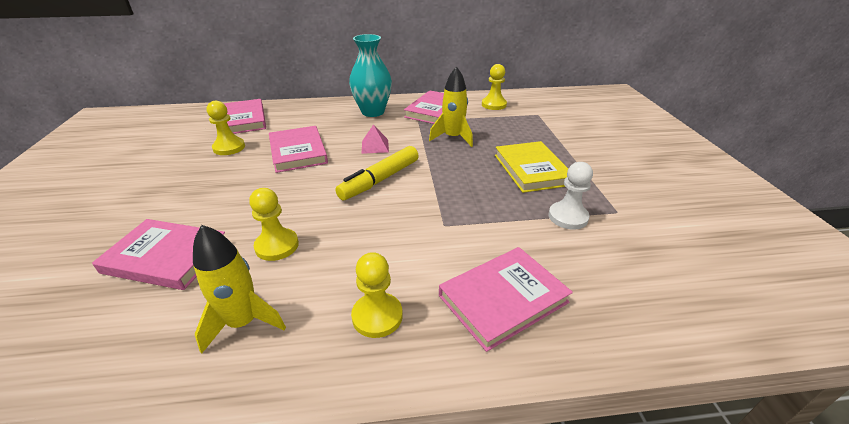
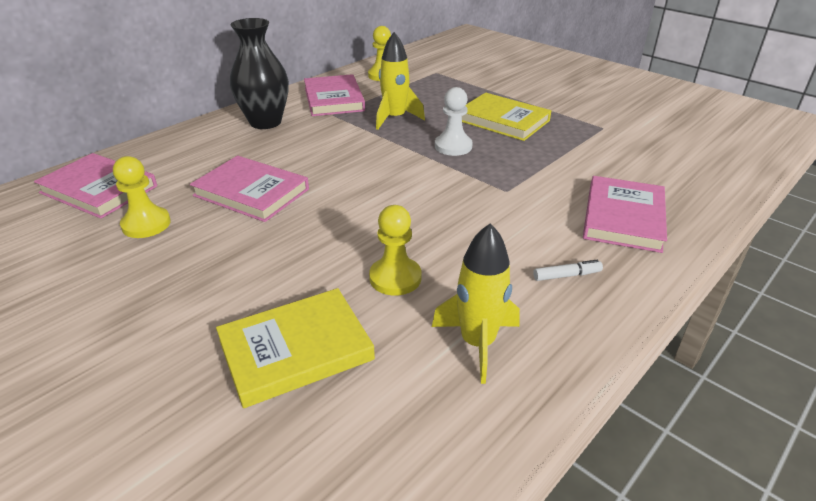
camera: 40 degrees left, 0 degrees up
(166, 257) = (296, 350): pink book -> yellow book
(373, 112) = (265, 122): turquoise vase -> black vase
(375, 146) = (330, 154): pink pyramid -> none
(377, 316) = (567, 275): yellow pawn -> white marker
(380, 180) = (391, 181): yellow marker -> none
(568, 217) = (580, 145): white pawn -> white pawn (453, 146)

